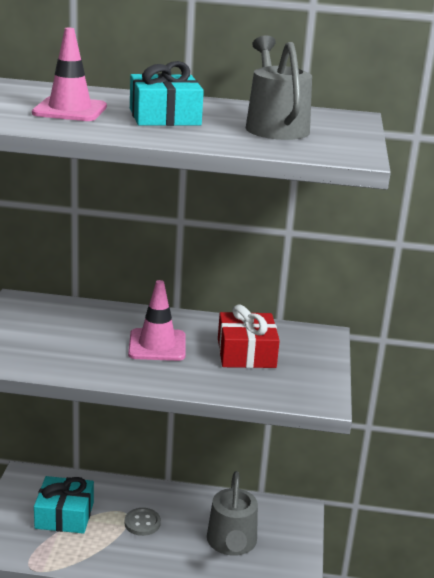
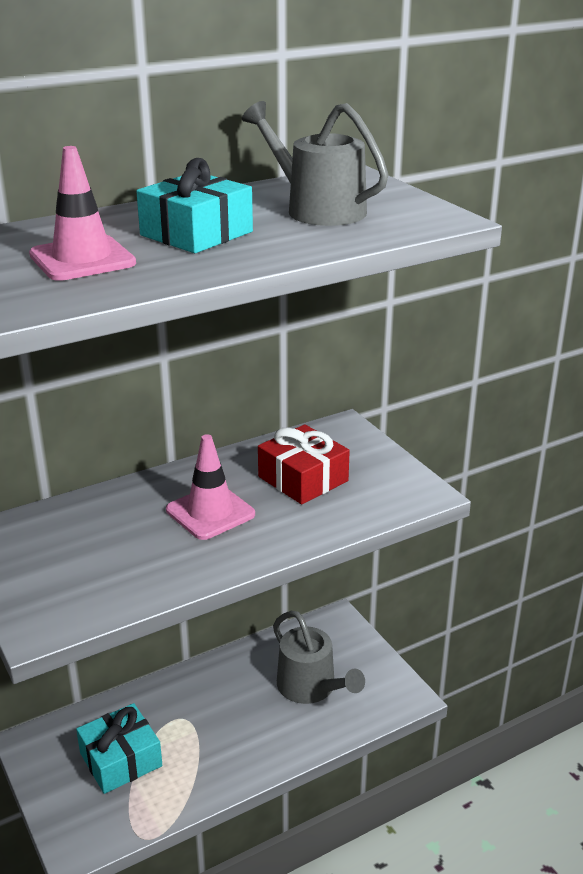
camera: 35 degrees left, 5 degrees up
(142, 523) = (208, 719): grey button -> none

